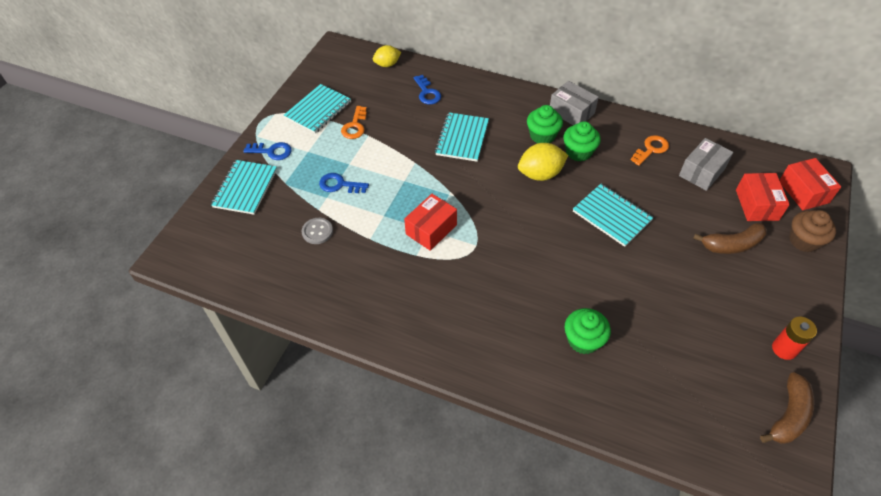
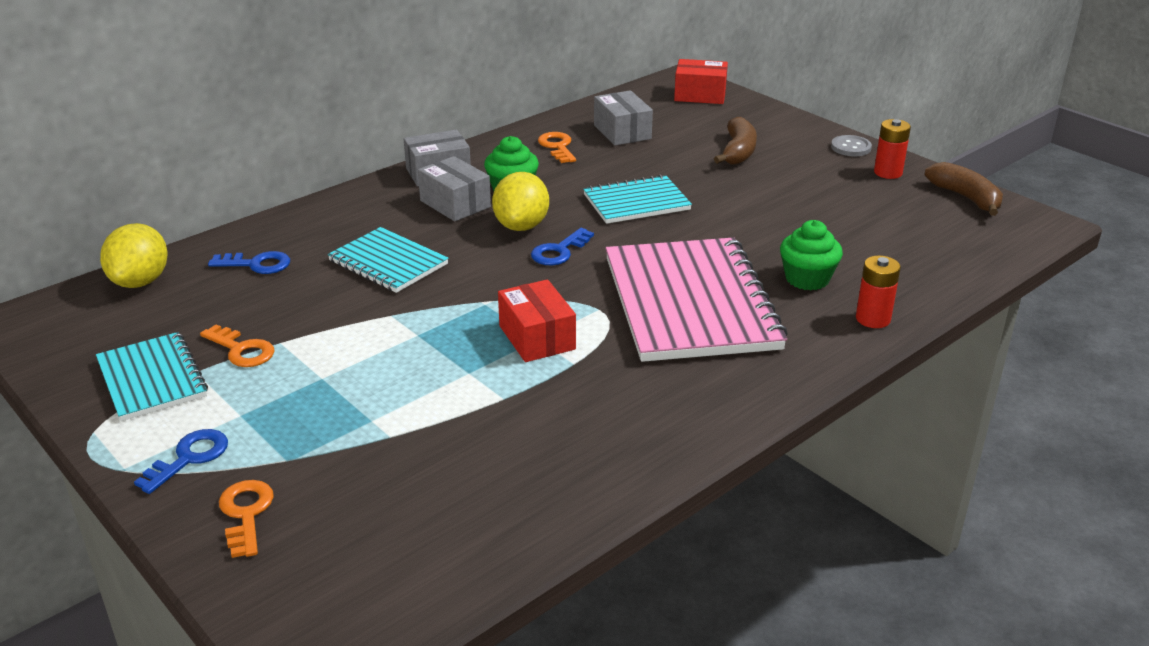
camera: 65 degrees left, 20 degrees down
(245, 188) = (246, 513): turquoise notebook -> orange key
(317, 231) = (438, 449): grey button -> grey button (850, 147)
(339, 185) = (358, 400): blue key -> blue key (559, 251)
(387, 64) = (140, 281): yellow lemon -> yellow lemon, size x1.53
(511, 286) = (690, 303): none -> pink notebook
(542, 135) = (455, 204): green cupcake -> grey box
(558, 393) = (873, 319): none -> red battery
(756, 205) = (696, 121): red box -> none
(804, 241) = (762, 117): brown cupcake -> none

